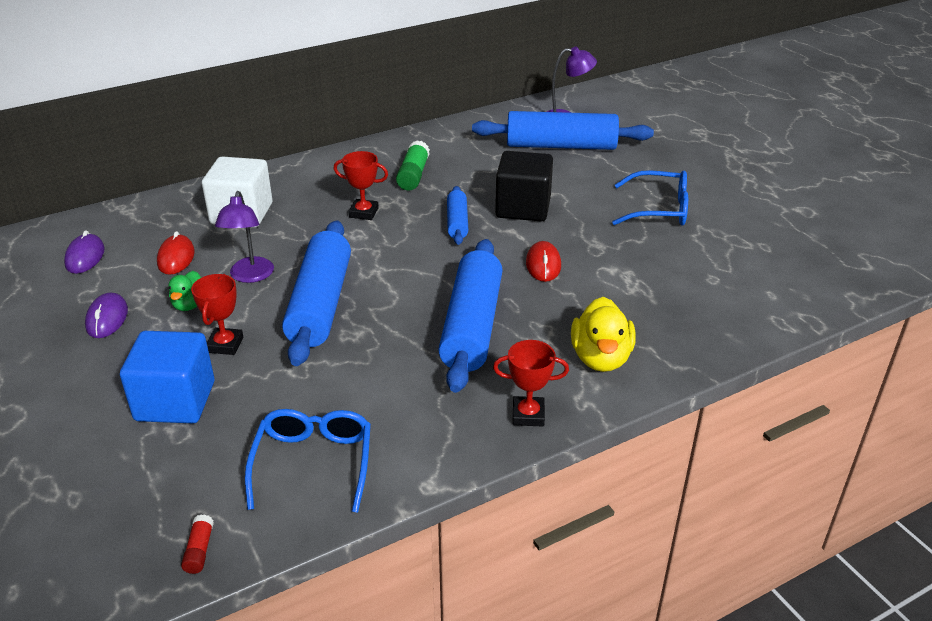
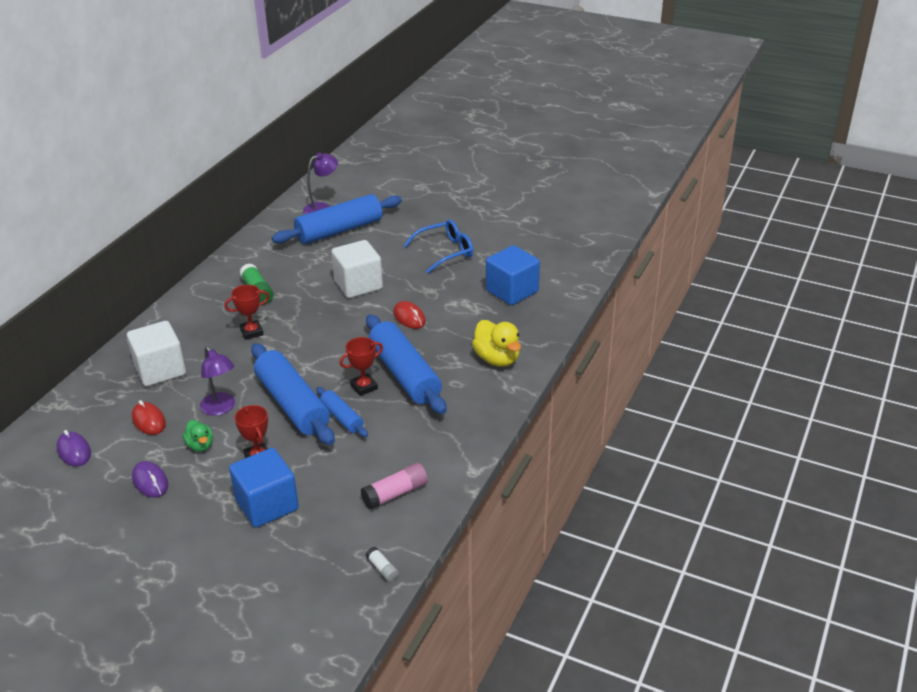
camera: 35 degrees left, 0 degrees up
(199, 550) = (382, 569): red glue stick -> white glue stick
(313, 463) = (395, 493): blue glasses -> pink glue stick
(457, 222) = (325, 312): blue rolling pin -> blue rolling pin (342, 418)
(523, 208) = (358, 285): black cube -> white cube
(528, 415) = (488, 409): red trophy -> red trophy (364, 387)
(700, 285) = (512, 291): none -> blue cube

